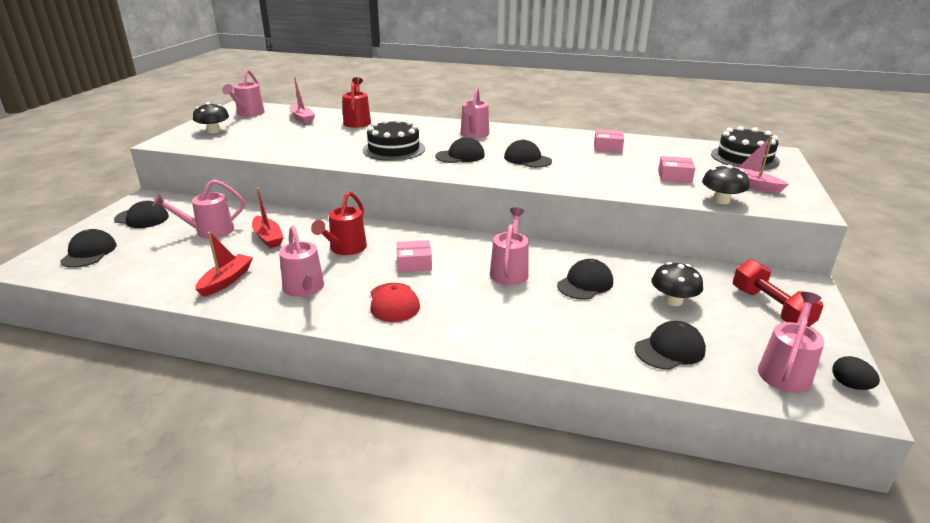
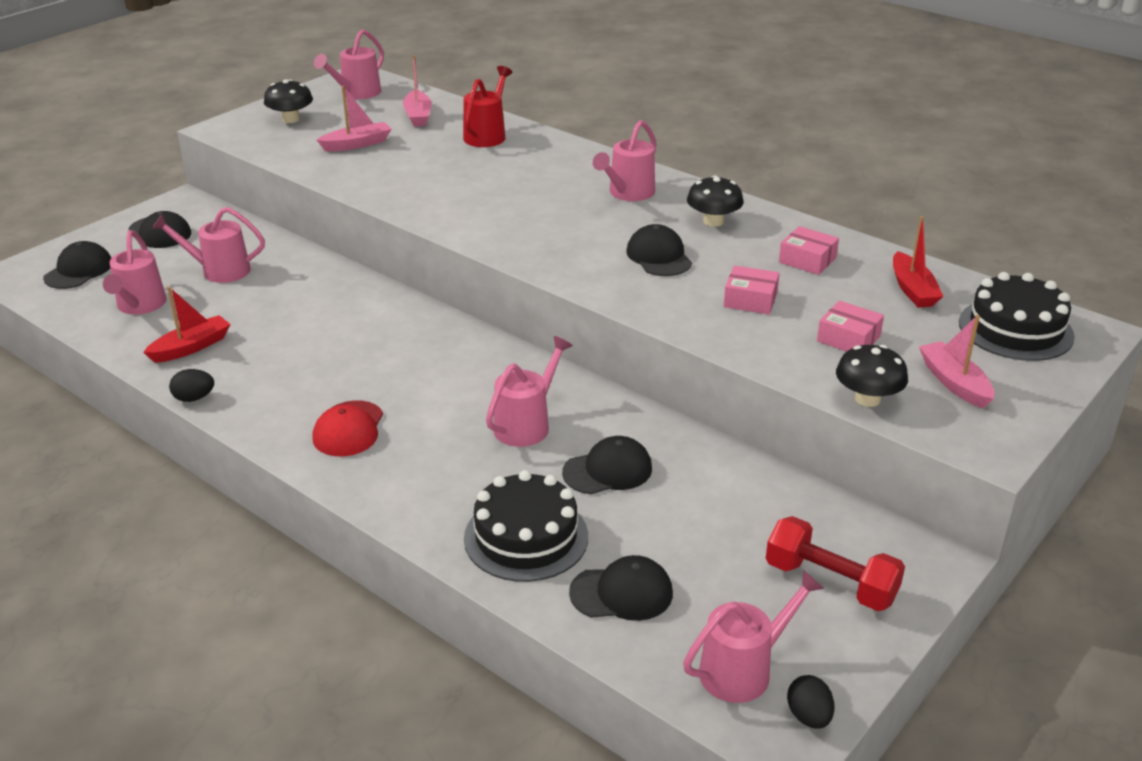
camera: 25 degrees right, 5 degrees up
(256, 312) = (194, 398): none -> black egg
(268, 238) = (277, 297): red boat -> red boat (912, 290)
(275, 137) = (357, 144): none -> pink boat
(305, 289) = (266, 382): pink watering can -> pink watering can (139, 306)
(345, 249) = (353, 337): red watering can -> none
(394, 149) = (490, 199): black cake -> black cake (526, 537)
(414, 263) = (417, 380): pink box -> pink box (750, 300)
(460, 156) = (569, 230): black cap -> none
(673, 301) = (701, 530): black mushroom -> black mushroom (713, 221)
(770, 308) = (830, 582): red dumbbell -> red dumbbell turned 60 degrees counterclockwise

